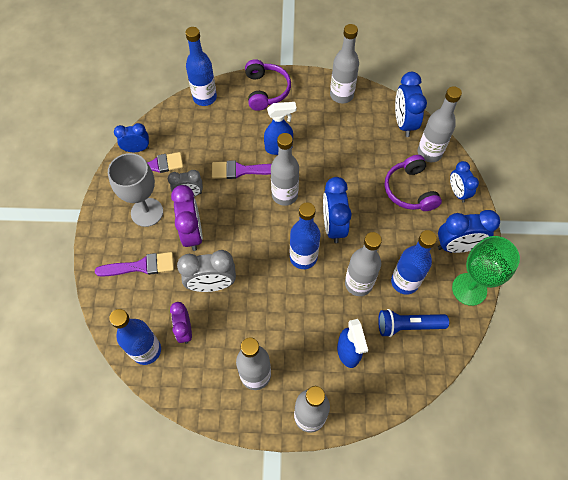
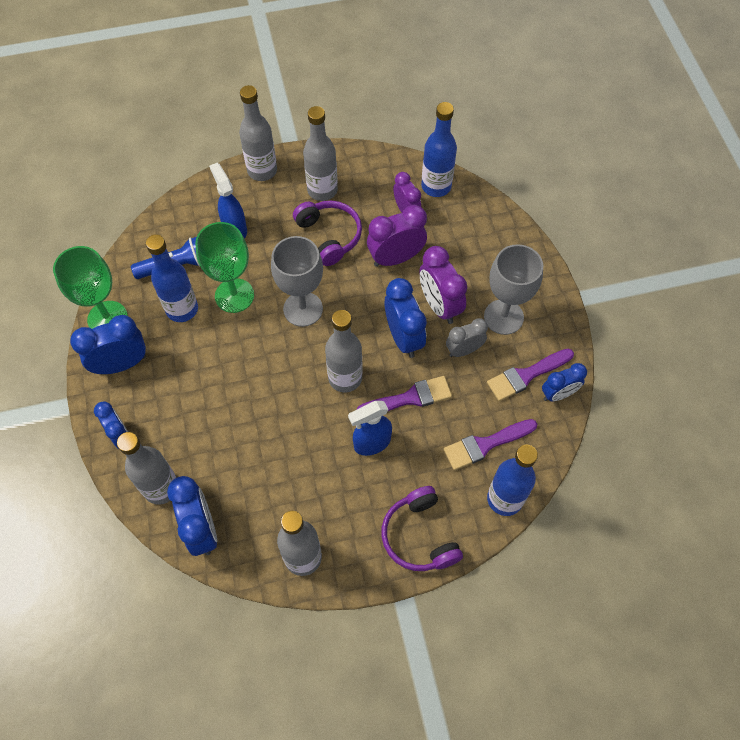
camera: 165 degrees right, 0 degrees up
(140, 266) = (480, 258): purple brush -> purple brush (485, 444)
(212, 284) = (395, 258): grey clock -> purple clock
(303, 257) = (303, 309): blue bottle -> grey goblet
(333, 226) = (275, 354): blue clock -> blue clock (403, 337)
(358, 283) = (234, 295): grey bottle -> green goblet
(410, 190) = (185, 424): purple headphones -> purple headphones (329, 236)

